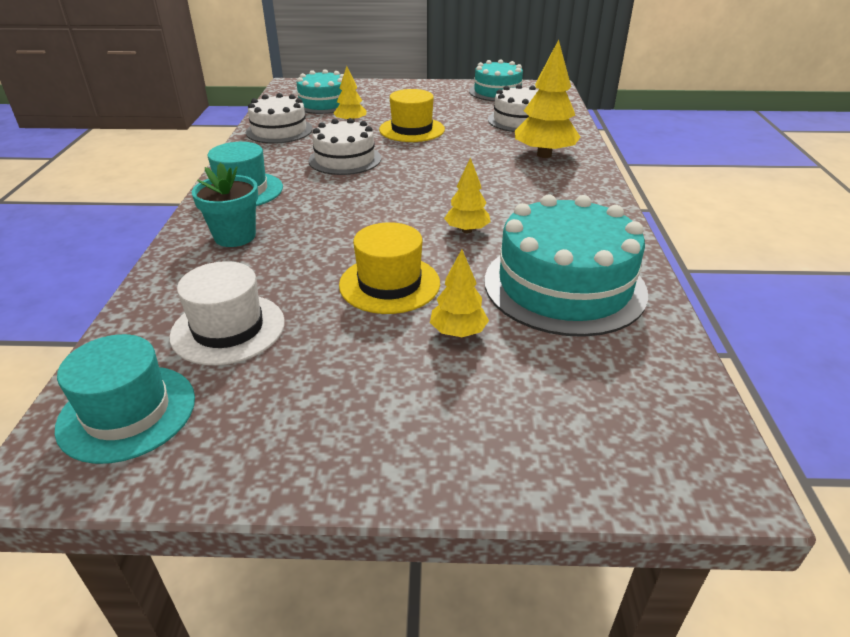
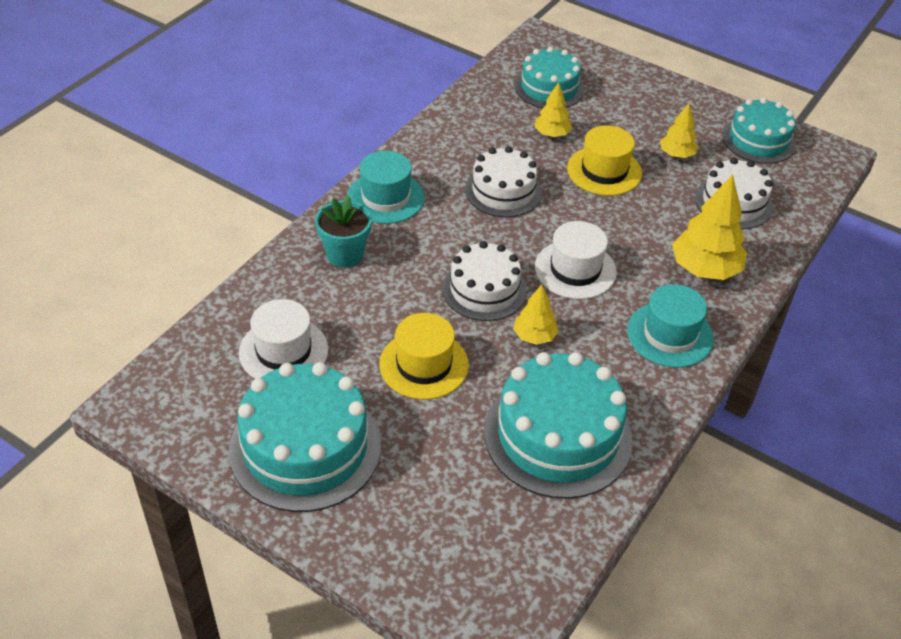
camera: 30 degrees right, 10 degrees up
(127, 412) = (187, 390): turquoise hat -> turquoise hat (670, 334)
(279, 130) = (474, 119): white cake -> white cake (484, 290)
(327, 402) = (305, 447): none -> turquoise cake
(452, 183) = (575, 269): none -> white hat
(458, 332) = (435, 436): yellow tree -> yellow tree (676, 154)

